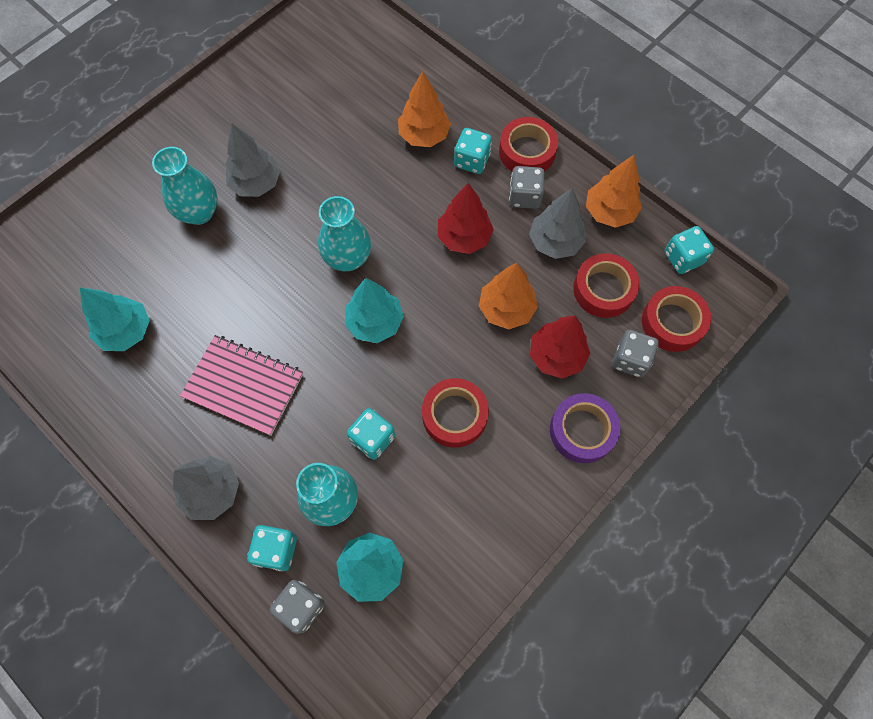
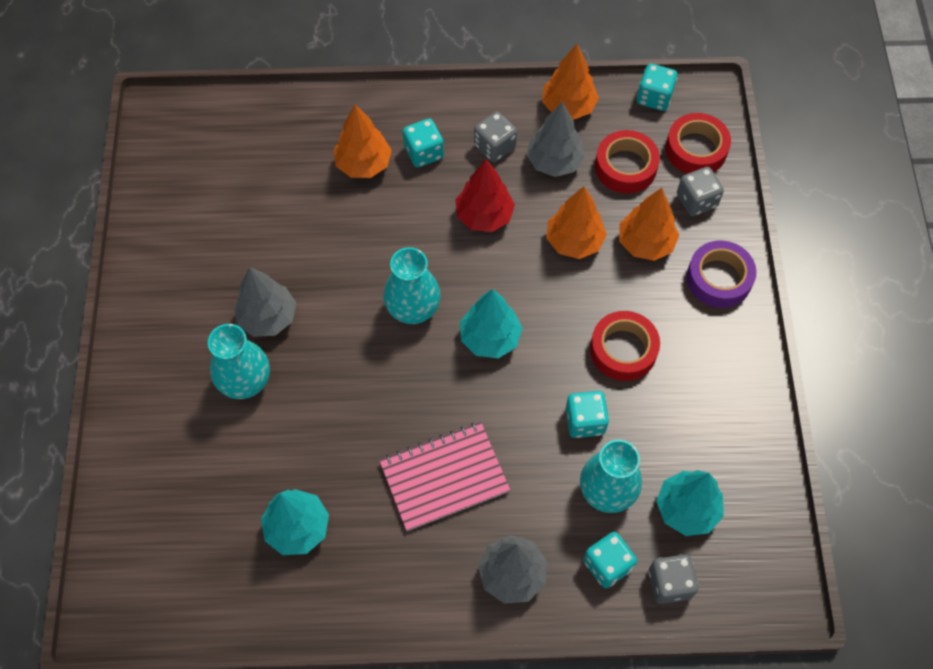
camera: 45 degrees left, 5 degrees down
(527, 152) = (458, 111): red tape -> none
(556, 356) = (645, 243): red tree -> orange tree

